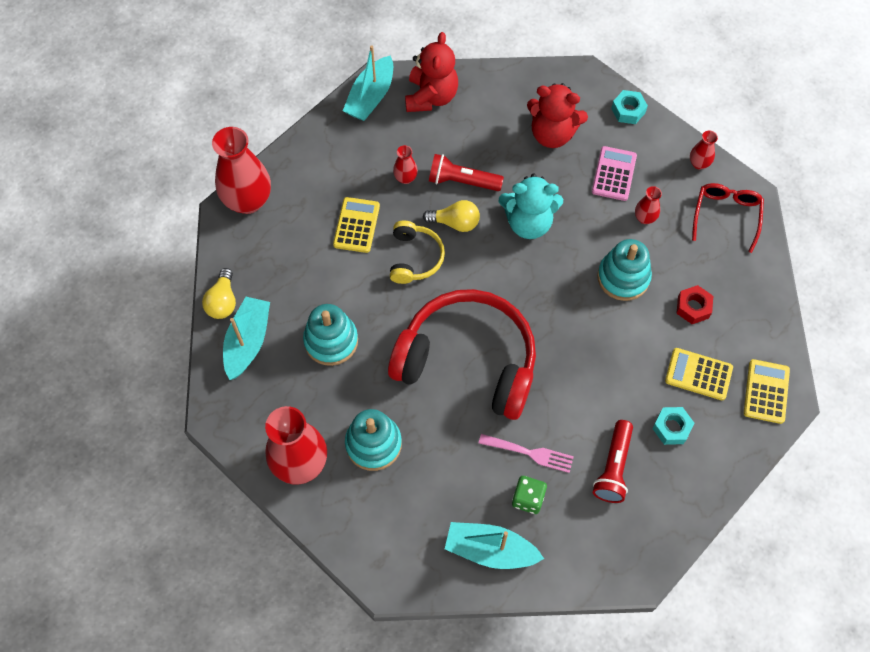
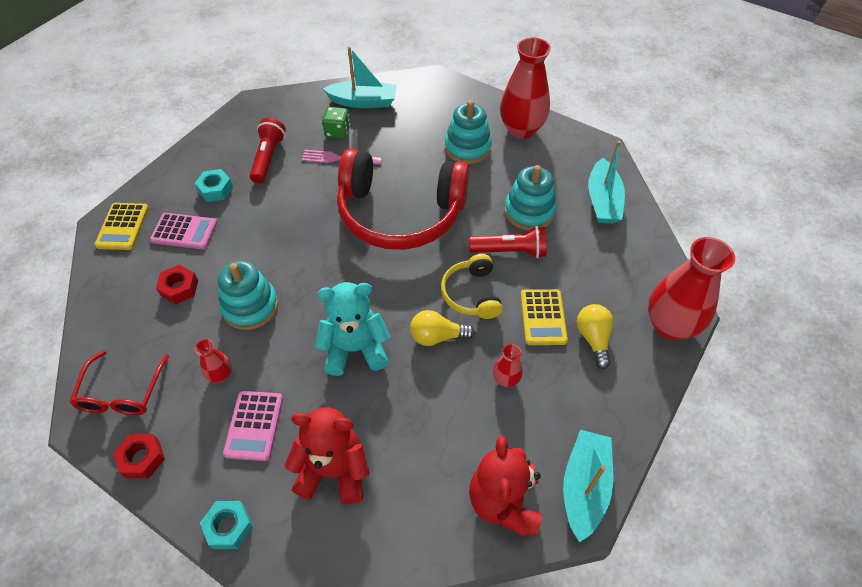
camera: 170 degrees right, 10 degrees down
(223, 301) = (642, 228): yellow light bulb -> yellow light bulb (593, 339)
(462, 181) = (438, 386): red flashlight -> red flashlight (510, 251)
(698, 374) = (184, 232): yellow calculator -> pink calculator
(699, 163) = (142, 458): red vase -> red nut

